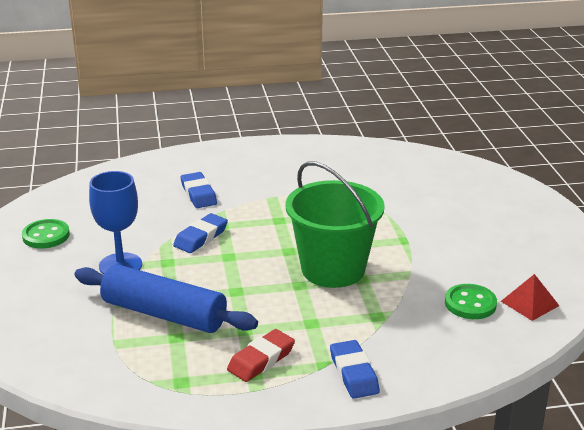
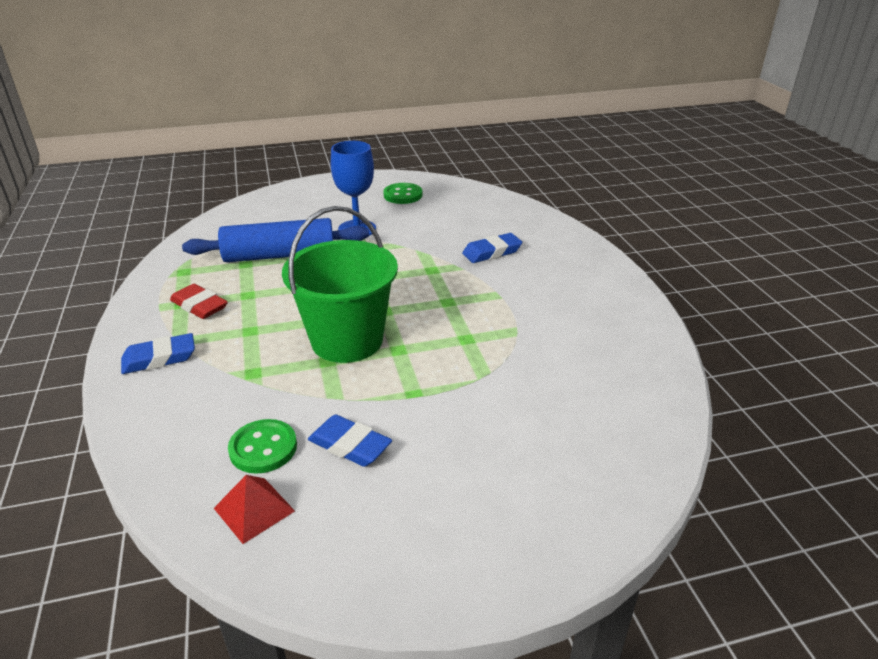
camera: 85 degrees right, 5 degrees up
(164, 314) = (280, 255): blue rolling pin -> blue rolling pin turned 60 degrees clockwise
(201, 237) = (407, 260): blue eraser -> blue eraser (350, 445)

